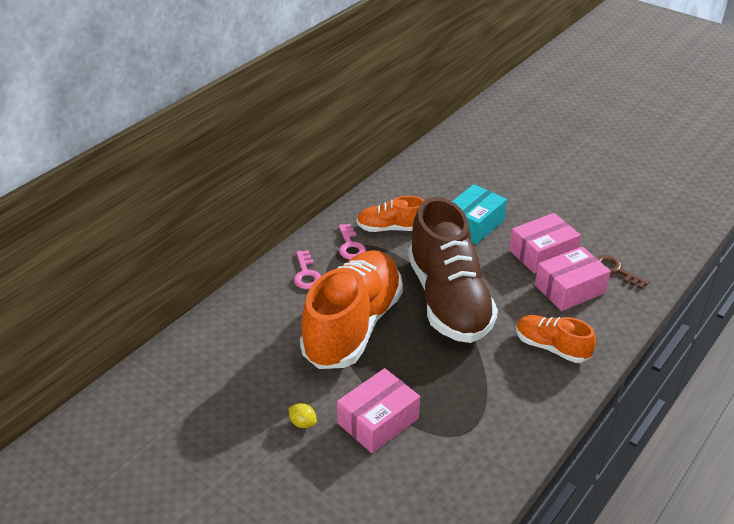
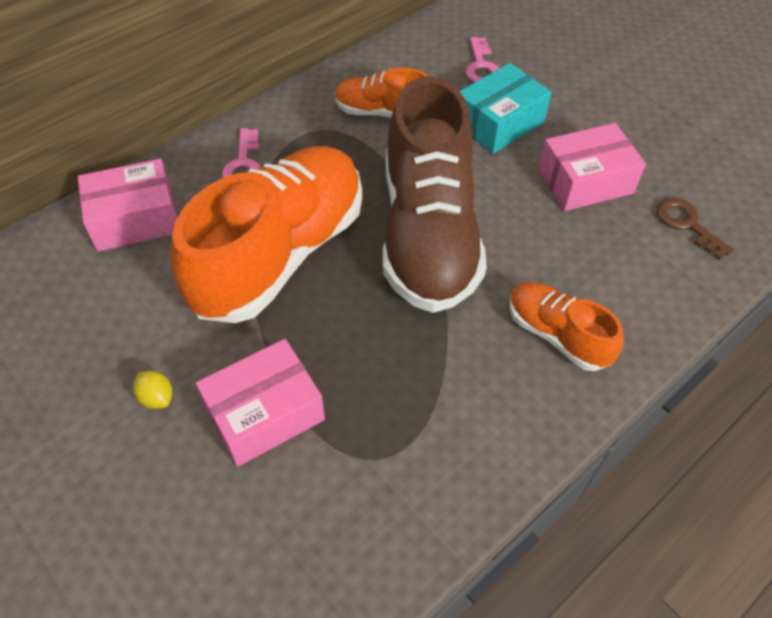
camera: 10 degrees right, 15 degrees up
(350, 246) = (318, 131): pink key -> pink key (481, 66)
(570, 289) = (610, 244): pink box -> pink box (135, 219)

